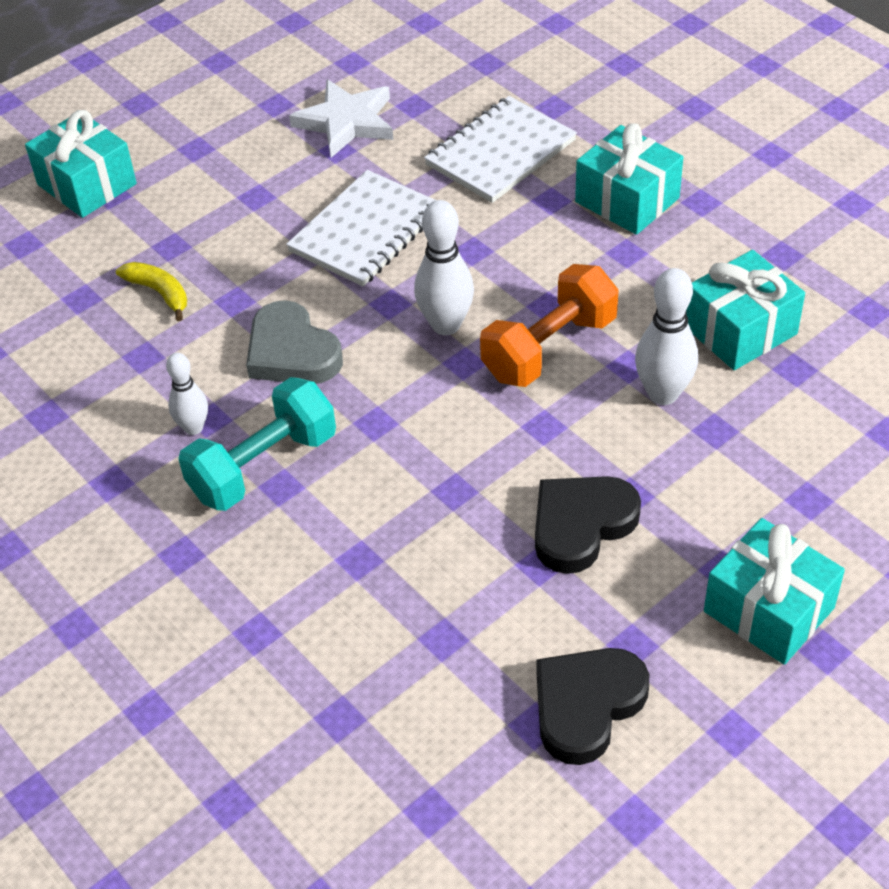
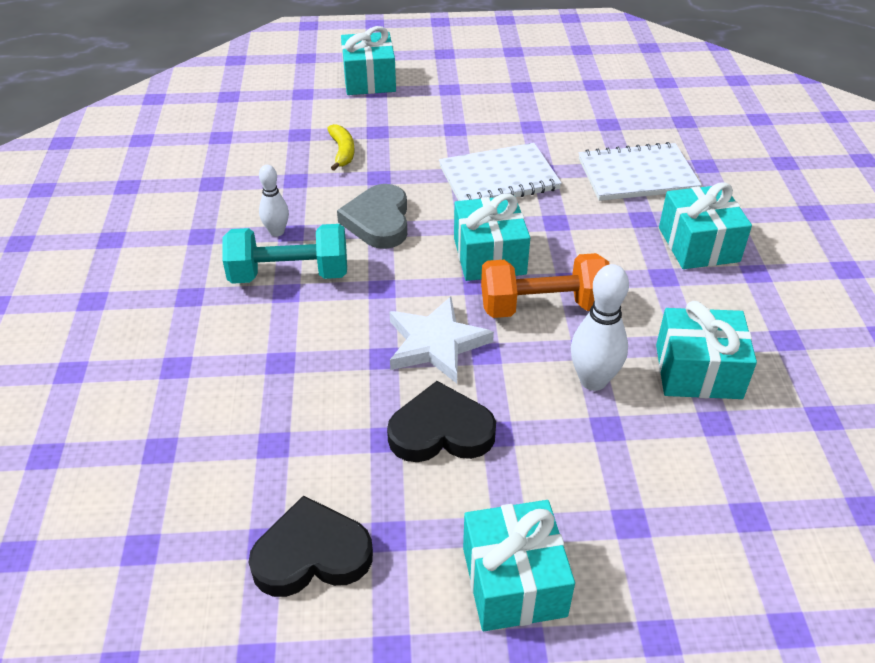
camera: 35 degrees right, 5 degrees down
(346, 122) = (554, 114): white star -> white star (436, 343)
(446, 325) = (489, 256): white bowling pin -> turquoise gift

